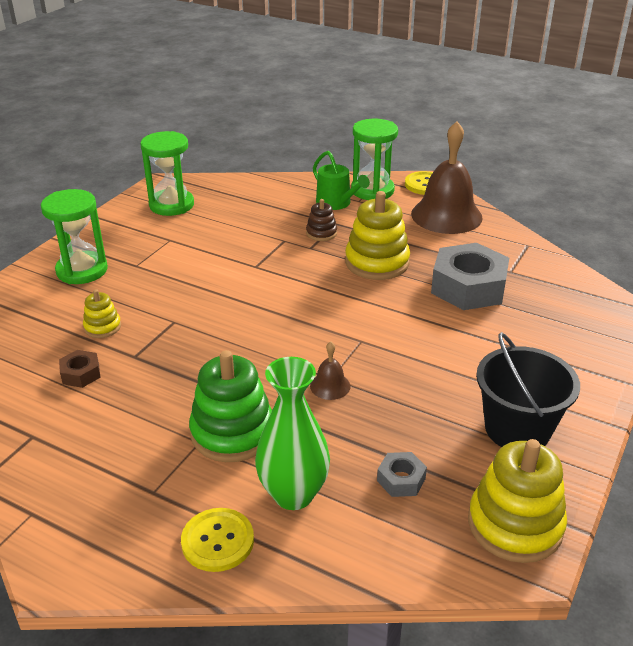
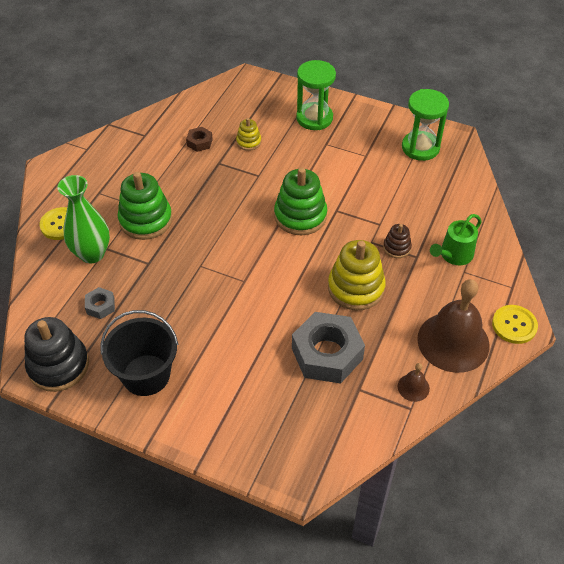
camera: 85 degrees right, 15 degrees up
(258, 292) = (300, 216): none -> green stacking toy
(330, 386) = (191, 265): brown bell -> brown bell (413, 387)
(372, 190) = (487, 281): green hourglass -> none
(515, 524) = (58, 365): yellow stacking toy -> black stacking toy

